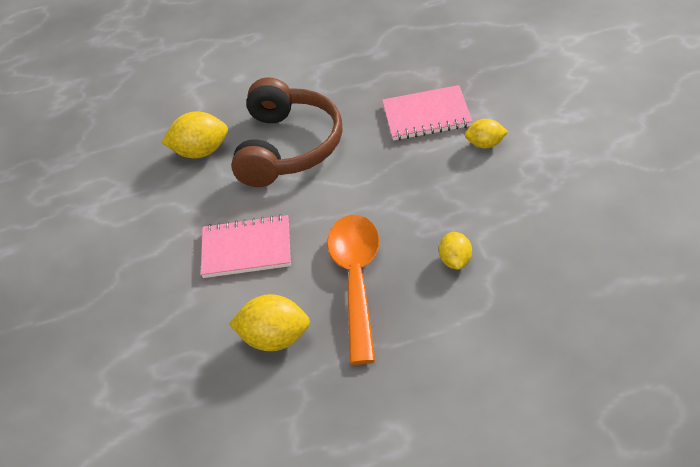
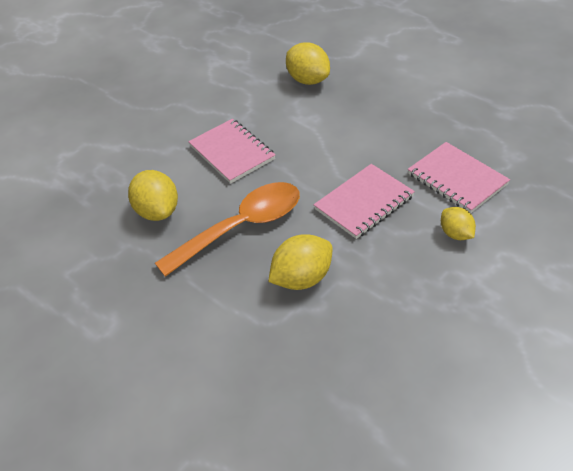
camera: 55 degrees right, 0 degrees up
(288, 147) = (350, 120): brown headphones -> none
(402, 183) = (364, 203): none -> pink notebook
(455, 261) = (302, 278): yellow lemon -> yellow lemon, size x1.62

